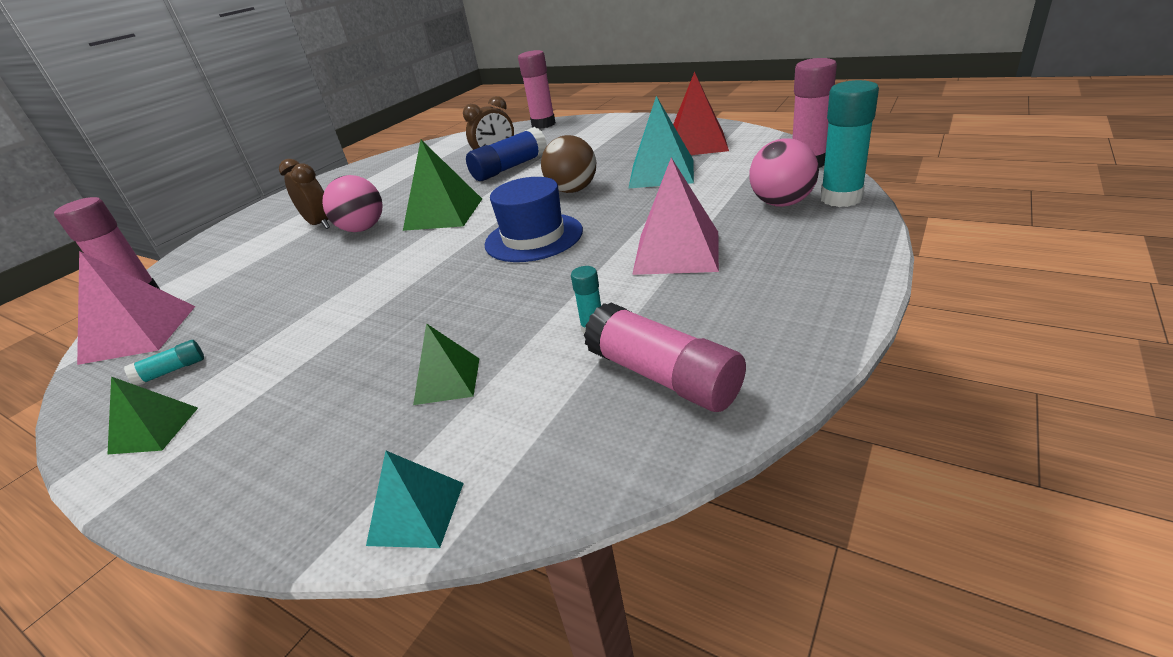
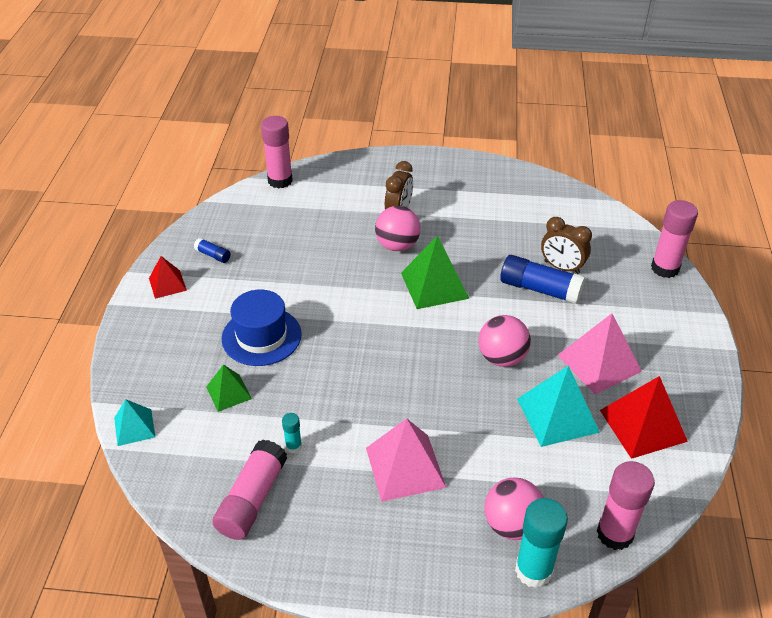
camera: 60 degrees right, 10 degrees up
(139, 334) = (243, 212): pink pyramid -> pink pyramid (599, 363)
(154, 430) = (167, 284): green pyramid -> red pyramid
(172, 371) = (213, 255): turquoise glue stick -> blue glue stick
(533, 237) = (408, 364): blue hat -> blue hat (261, 336)
(573, 190) = (502, 358): brown ball -> pink ball

